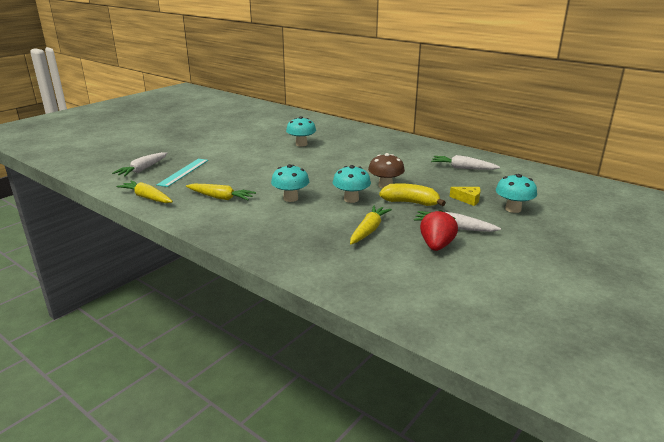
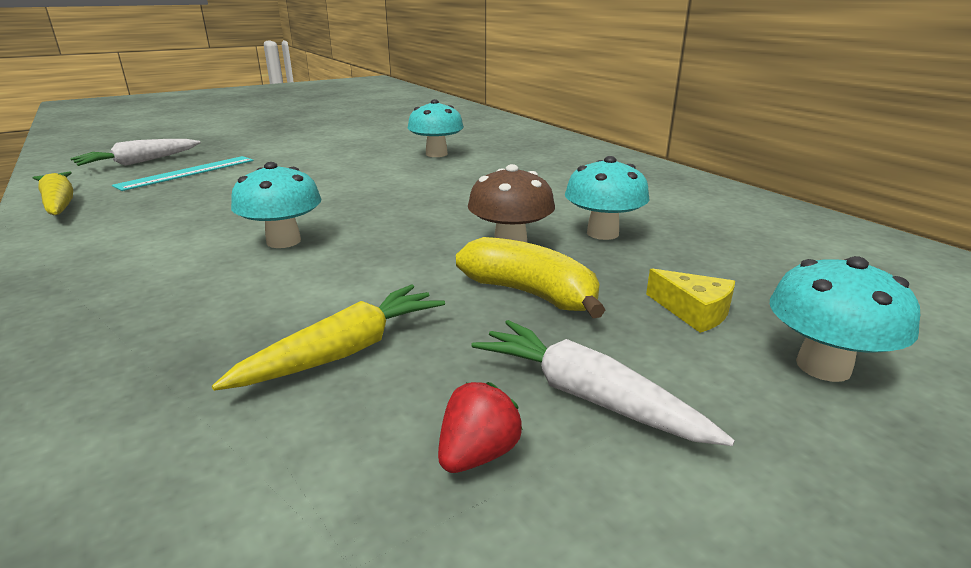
camera: 20 degrees right, 0 degrees up
(220, 198) = (166, 220): yellow carrot -> none
(351, 199) = (401, 262): turquoise mushroom -> turquoise mushroom (602, 233)
(436, 246) = (477, 454): red strawberry -> red strawberry, size x0.63
(462, 168) = (729, 232): white carrot -> none

